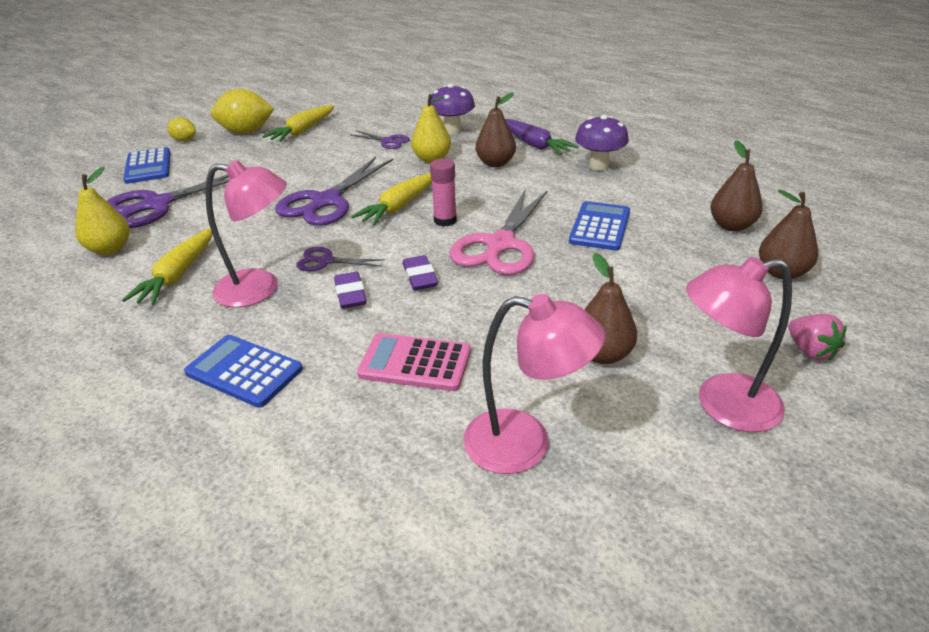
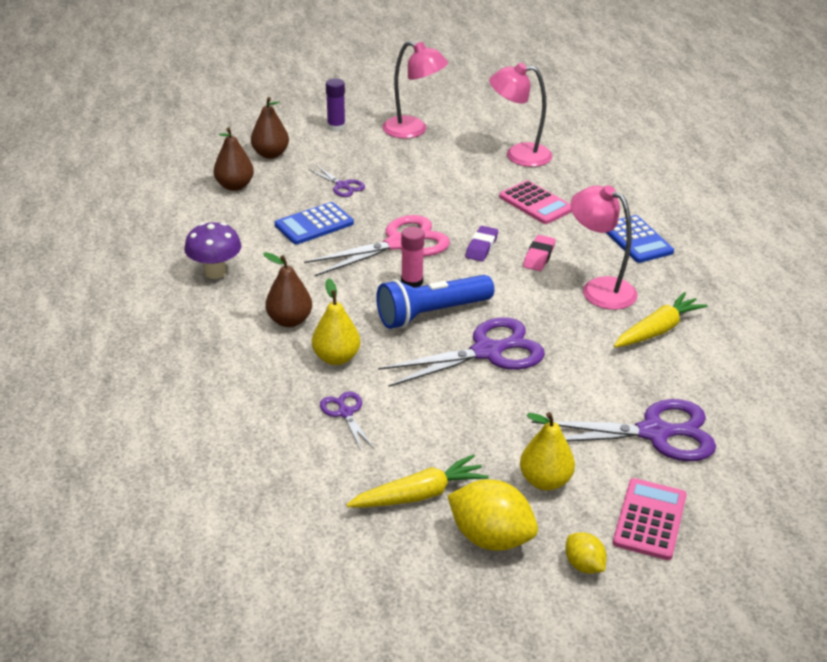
camera: 145 degrees left, 0 degrees up
(110, 249) = (712, 388): yellow pear -> yellow pear (545, 481)
(148, 166) = (649, 519): blue calculator -> pink calculator
(326, 261) = (535, 289): purple scissors -> purple scissors (342, 186)
(350, 294) = (539, 256): purple eraser -> pink eraser
(399, 206) = (431, 313): yellow carrot -> blue flashlight
(452, 130) = (259, 393): purple mushroom -> none
(525, 444) = (518, 155): pink lamp -> pink lamp turned 45 degrees counterclockwise
(534, 145) = (220, 325): purple carrot -> none
(602, 354) = (434, 166): brown pear -> none
(810, 351) = (336, 127): pink strawberry -> purple glue stick

